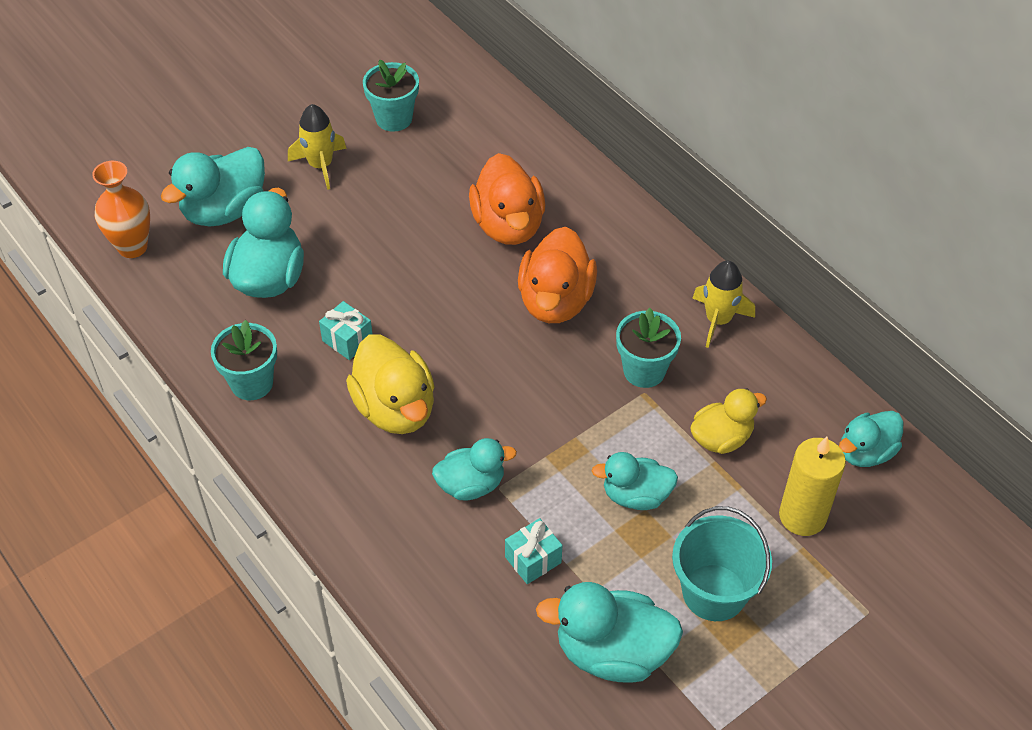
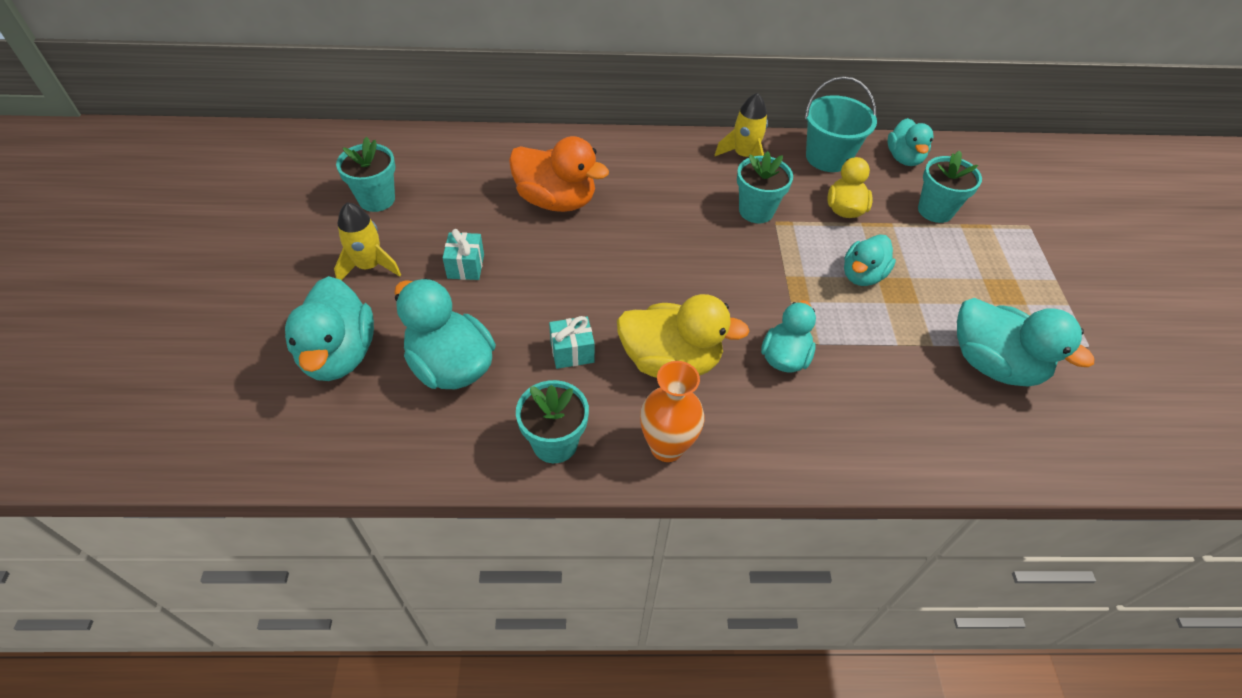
camera: 55 degrees left, 0 degrees up
(132, 247) = (298, 447): orange vase -> orange vase (667, 447)
(533, 560) = (881, 361): turquoise gift -> turquoise gift (465, 266)
(555, 301) = (652, 217): orange duck -> none
(612, 652) = (993, 364): turquoise duck -> turquoise duck turned 90 degrees counterclockwise
(714, 592) = (971, 284): turquoise bucket -> turquoise bucket (828, 157)
(802, 516) = (935, 210): yellow candle -> turquoise flower pot

